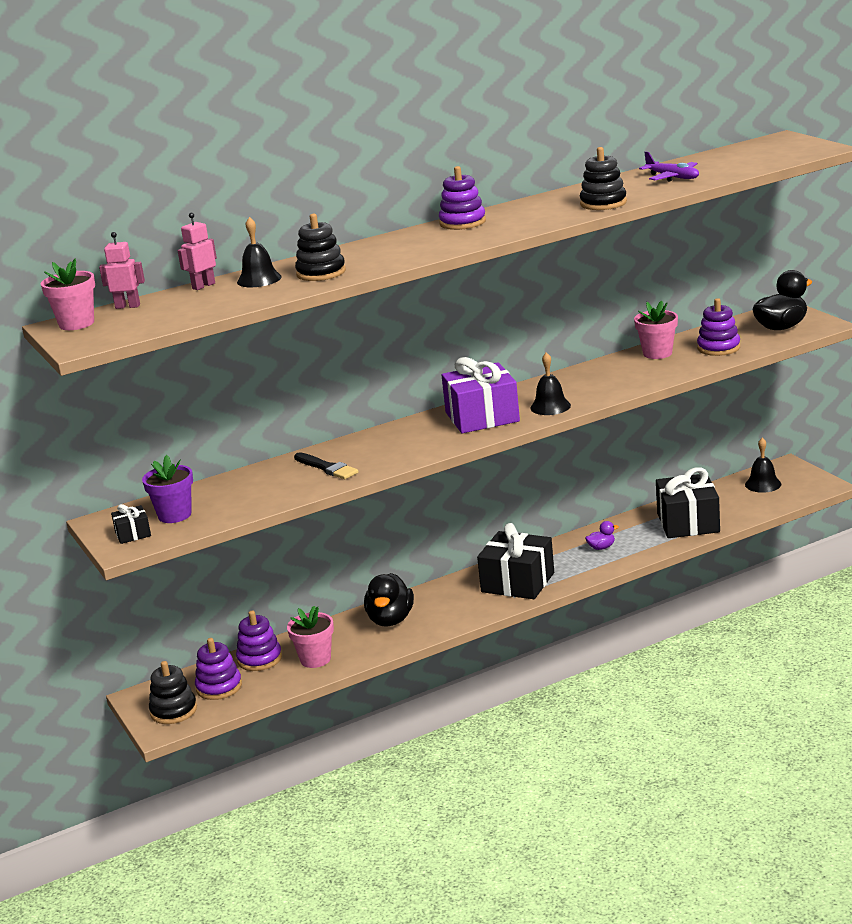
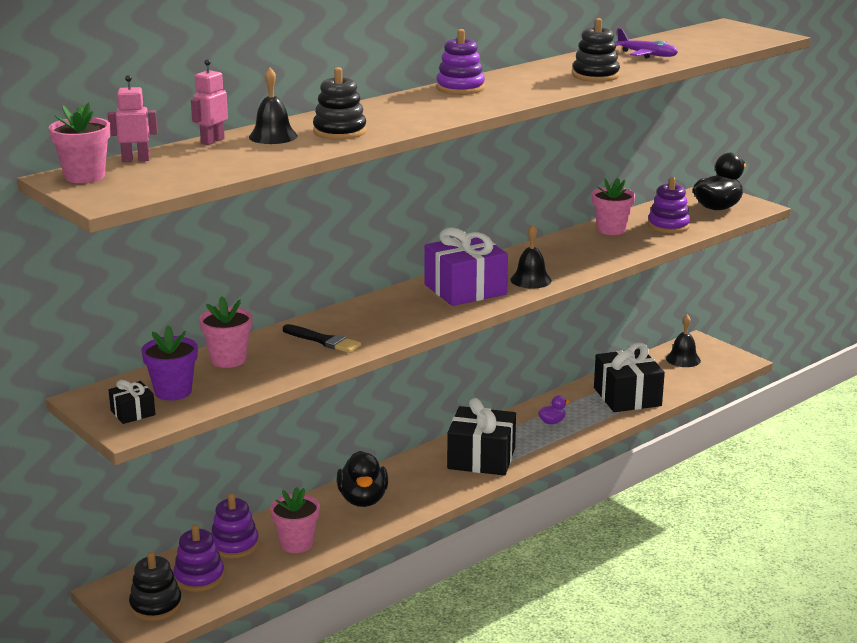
camera: 15 degrees left, 0 degrees up
(235, 486) = (228, 360): none -> pink flower pot

